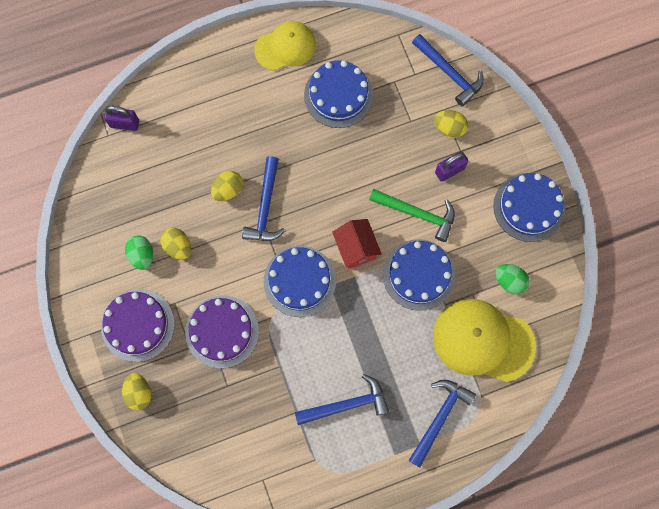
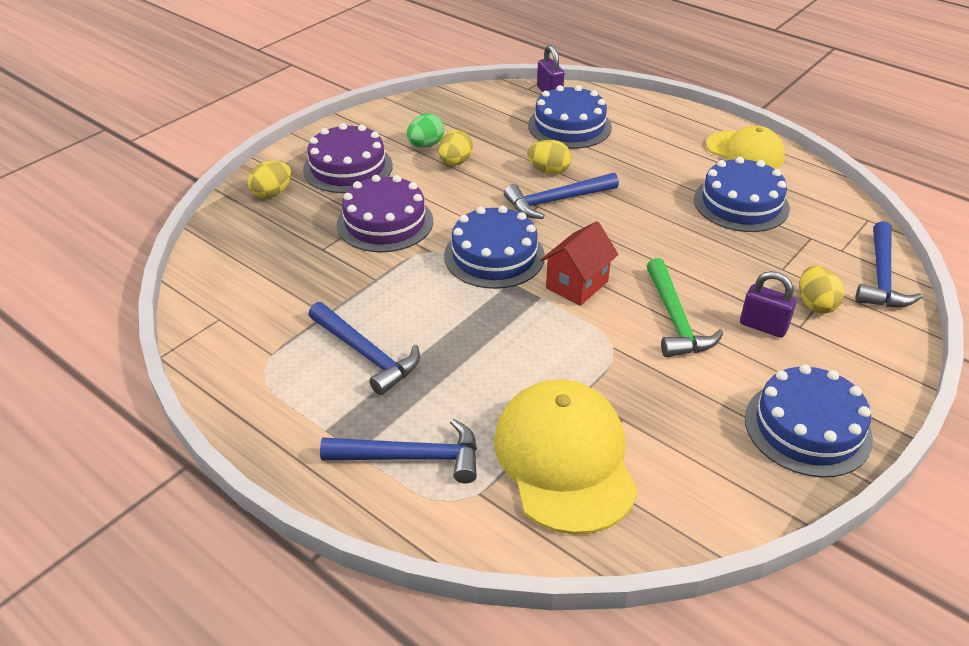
camera: 60 degrees right, 35 degrees down
(418, 274) = (597, 353): blue cake -> blue cake (569, 126)
(509, 281) = (679, 452): green egg -> none

